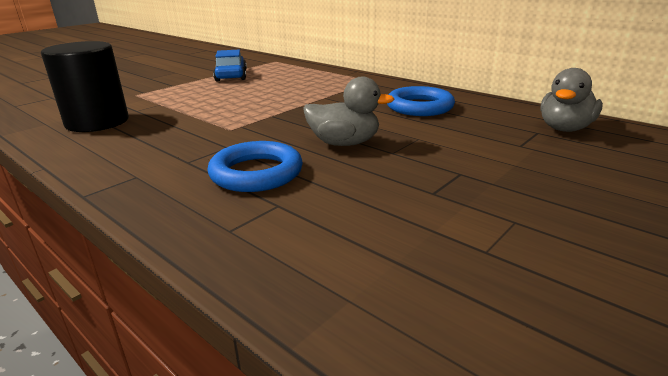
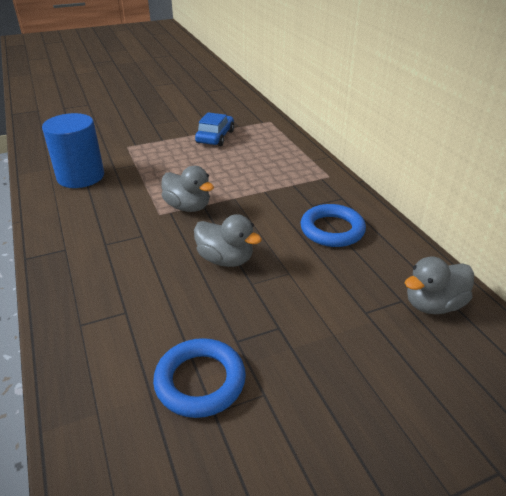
camera: 25 degrees right, 10 degrees up
(97, 122) = (80, 176): black cylinder -> blue cylinder
(256, 173) = (137, 273): blue ring -> blue ring (200, 381)
(257, 119) = (188, 207): none -> grey duck

